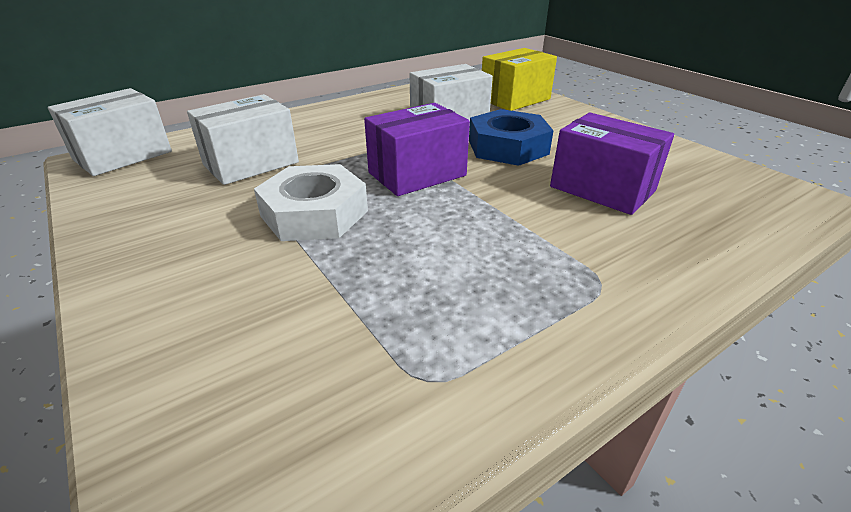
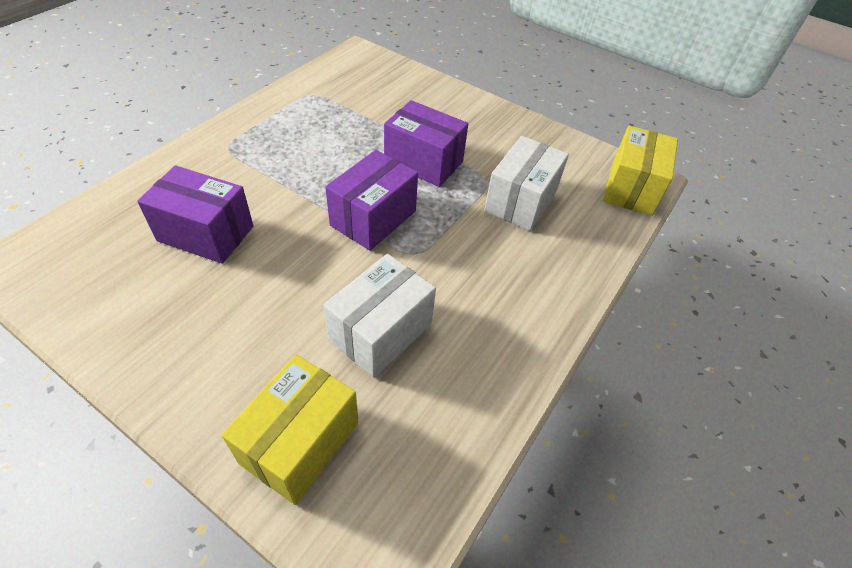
camera: 155 degrees right, 15 degrees up
(123, 155) = (631, 188): white box -> yellow box
(314, 213) = (423, 162): white nut -> purple box
(508, 147) = (297, 284): blue nut -> none

